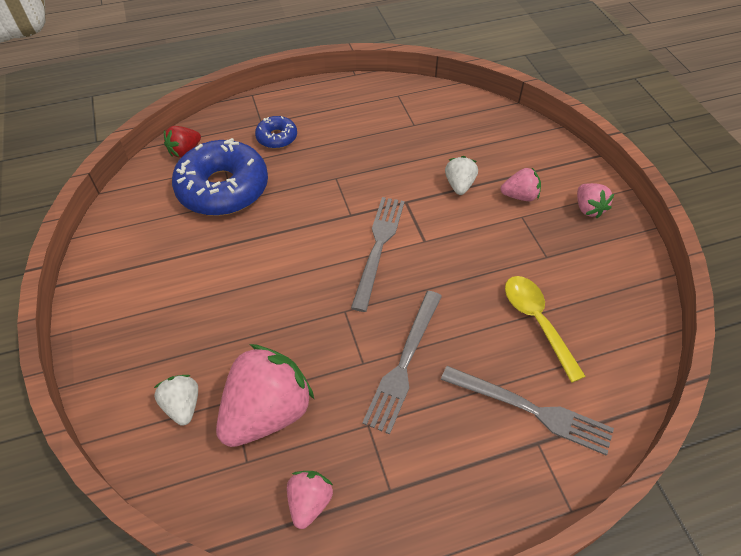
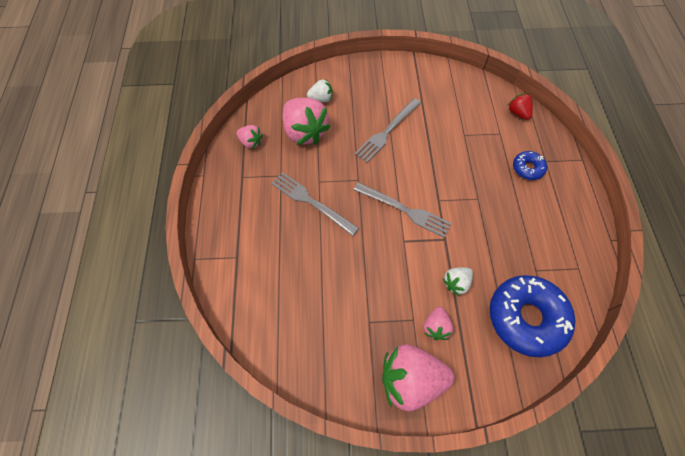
camera: 105 degrees right, 10 degrees up
(223, 188) = (477, 130): blue donut -> blue donut (526, 318)
(459, 185) = (456, 283): white strawberry -> white strawberry turned 120 degrees clockwise
(531, 410) = (257, 261): grey fork -> grey fork (387, 131)
(537, 322) = (315, 290): yellow spoon -> none
(588, 208) = (411, 380): pink strawberry -> pink strawberry, size x1.99

